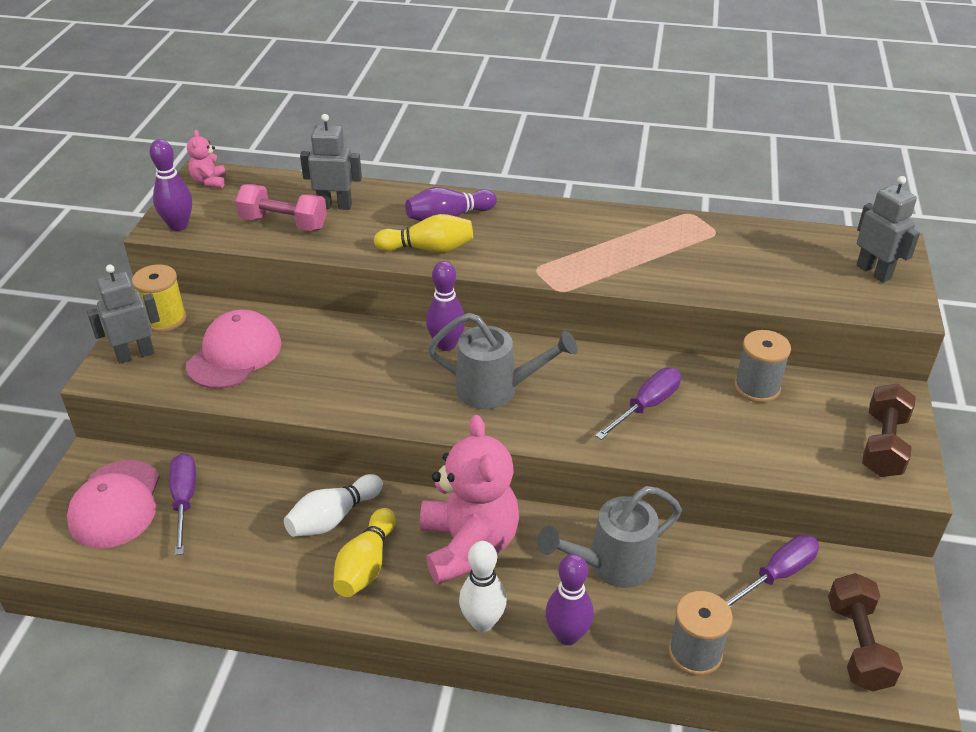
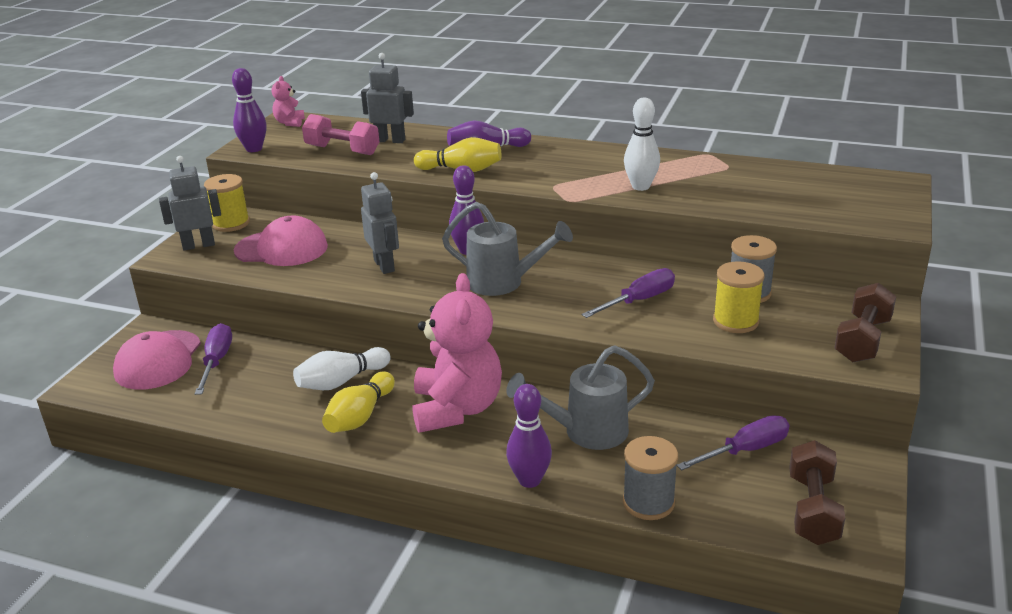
camera: 10 degrees right, 10 degrees down
(234, 354) = (281, 249): pink cap -> pink cap turned 60 degrees clockwise
(482, 622) = (453, 465): white bowling pin -> white bowling pin (640, 187)
(752, 428) = (735, 321): none -> yellow spool
(874, 272) = (873, 198): grey robot -> grey robot (384, 265)

